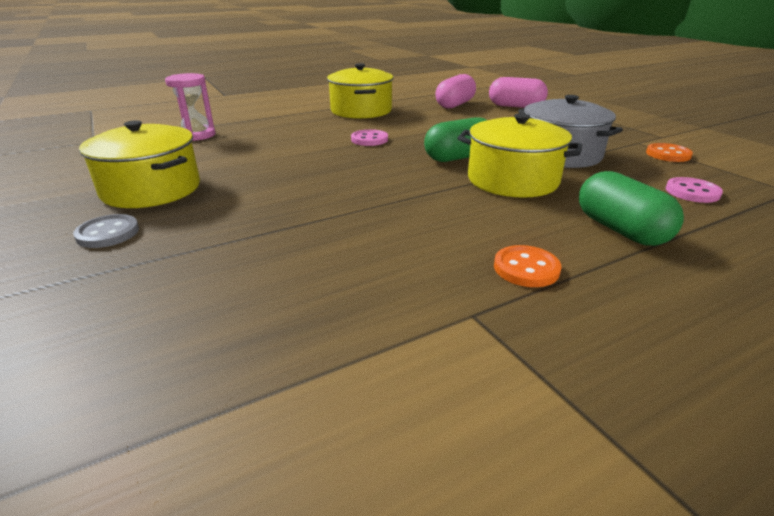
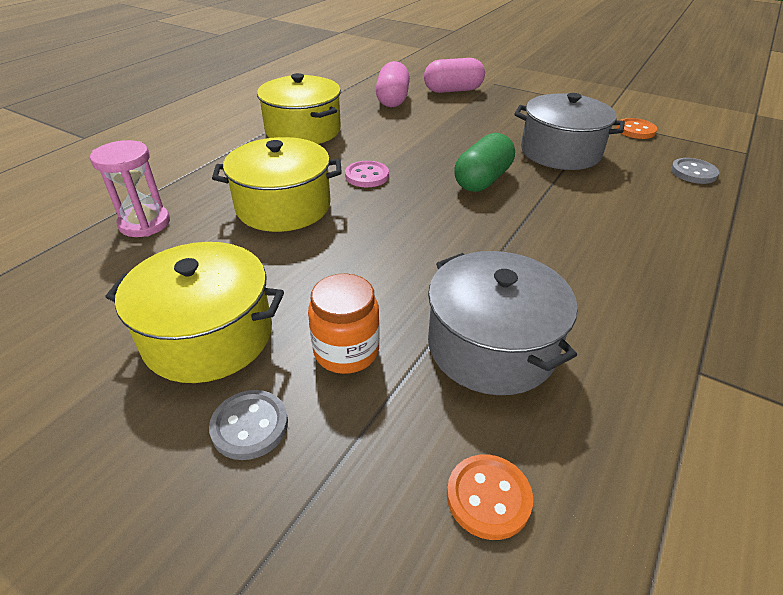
camera: 30 degrees left, 10 degrees up
(214, 218) = (346, 351): none -> orange jar
(314, 244) = (491, 346): none -> grey pot
(512, 180) = (559, 198): yellow pot -> yellow pot (283, 206)
(526, 268) = (679, 303): orange button -> orange button (488, 497)
(620, 230) = (692, 233): green capsule -> none
(692, 192) = (693, 173): pink button -> grey button

